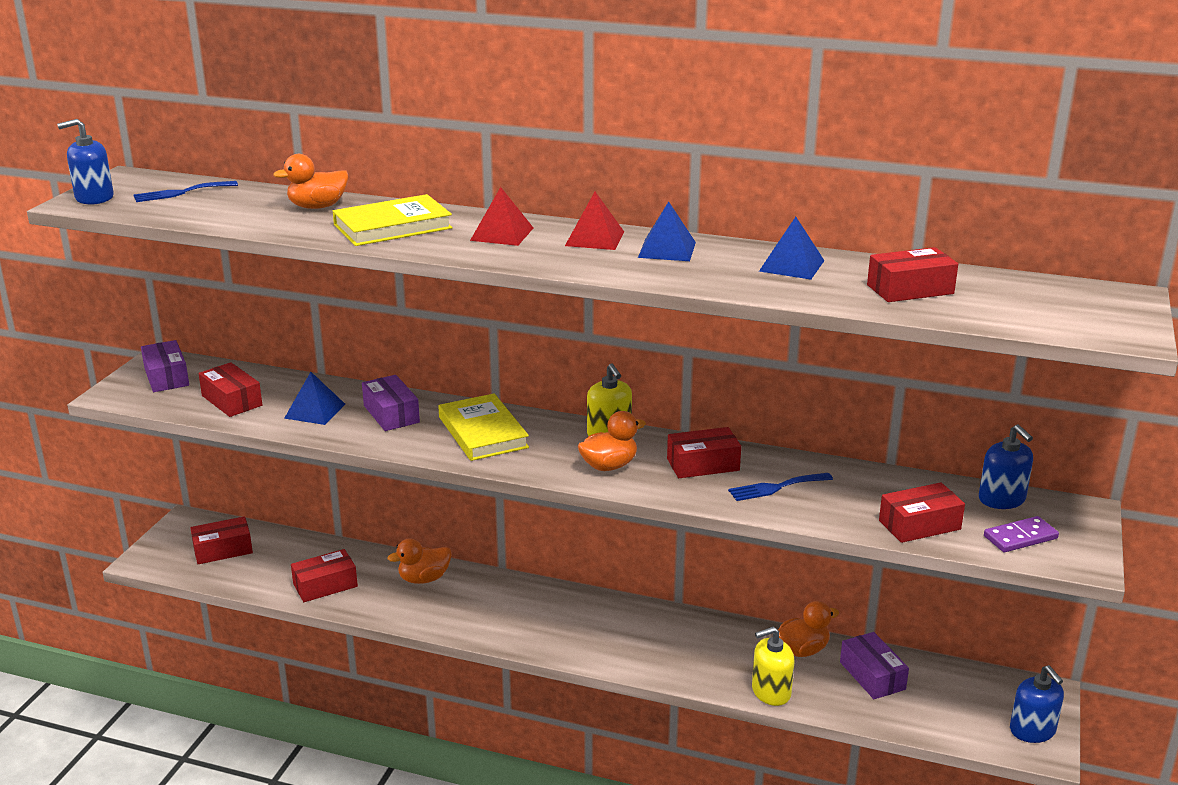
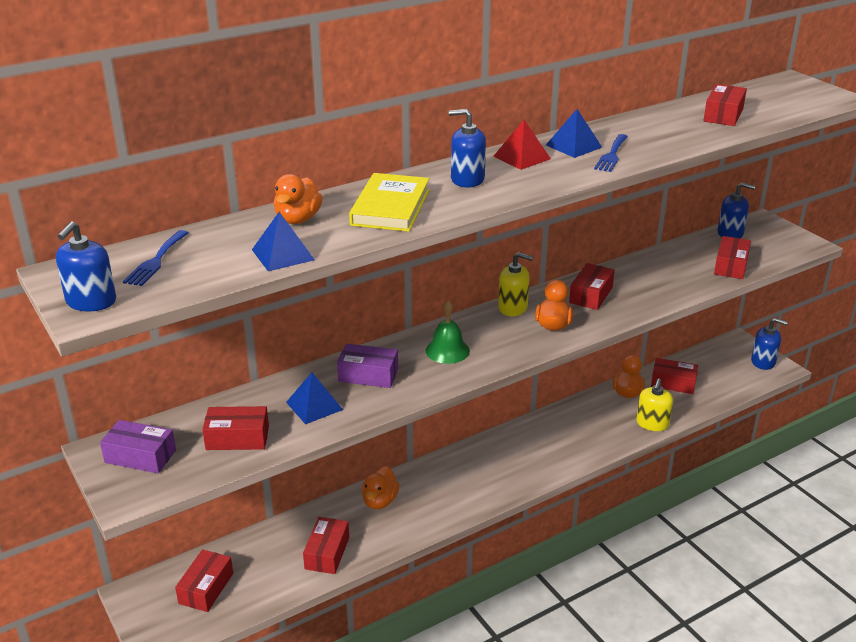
camera: 50 degrees left, 5 degrees up
(482, 432) = (447, 350): yellow book -> green bell
(502, 234) = (467, 179): red pyramid -> blue soap dispenser
(776, 487) = (645, 286): blue fork -> blue fork (611, 155)
(792, 265) = (649, 127): blue pyramid -> blue pyramid (283, 254)
(872, 675) = (673, 383): purple box -> red box
(1020, 537) = (771, 247): purple domino -> none

